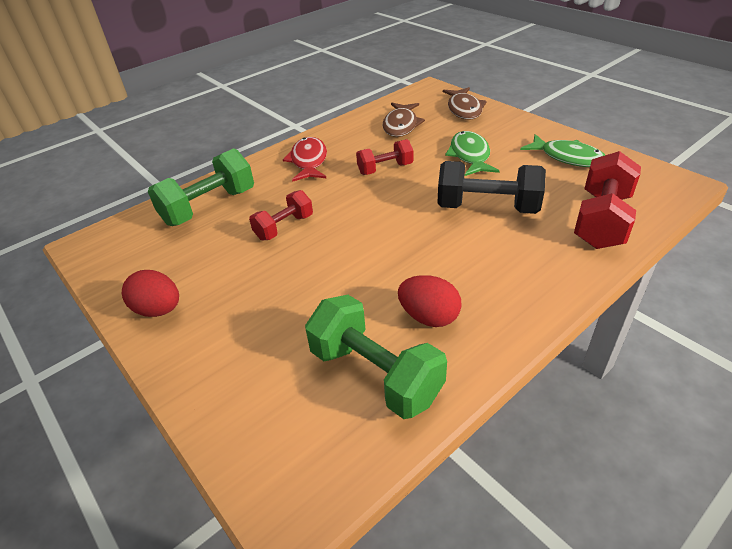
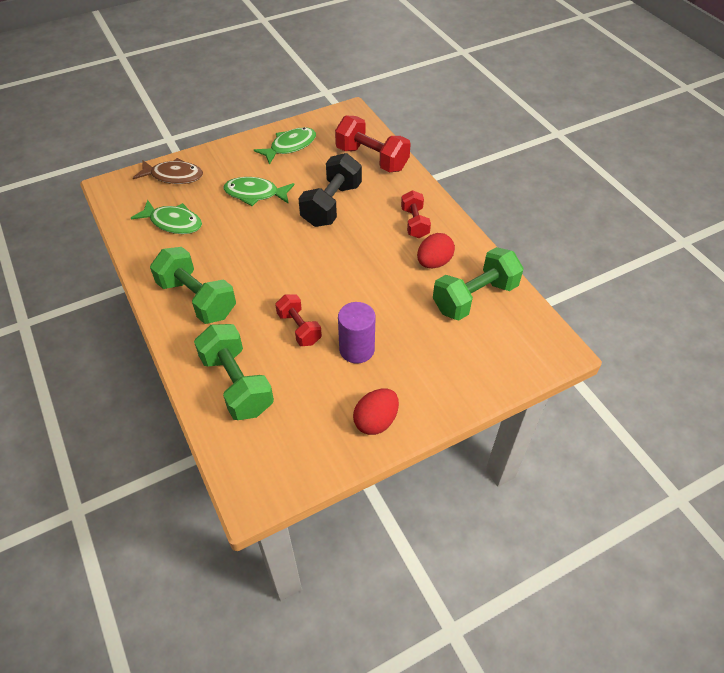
camera: 80 degrees left, 10 degrees up
(260, 274) = (357, 349): none -> purple cylinder
(308, 161) = (197, 299): red fish -> green dumbbell
(385, 169) = (244, 248): red dumbbell -> red dumbbell (414, 223)
(401, 125) = (173, 222): brown fish -> green fish

